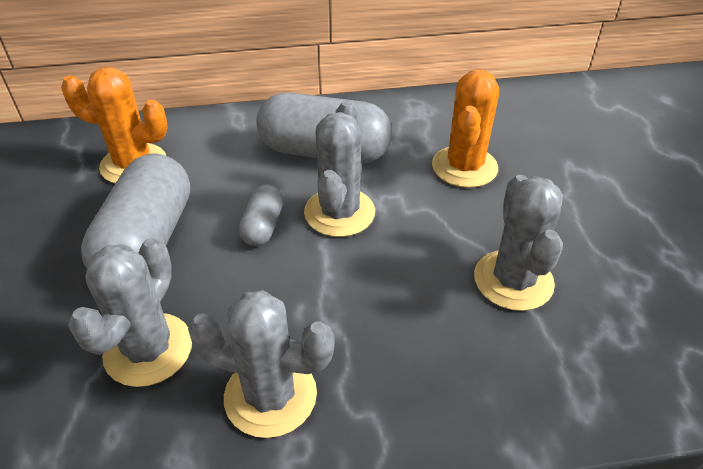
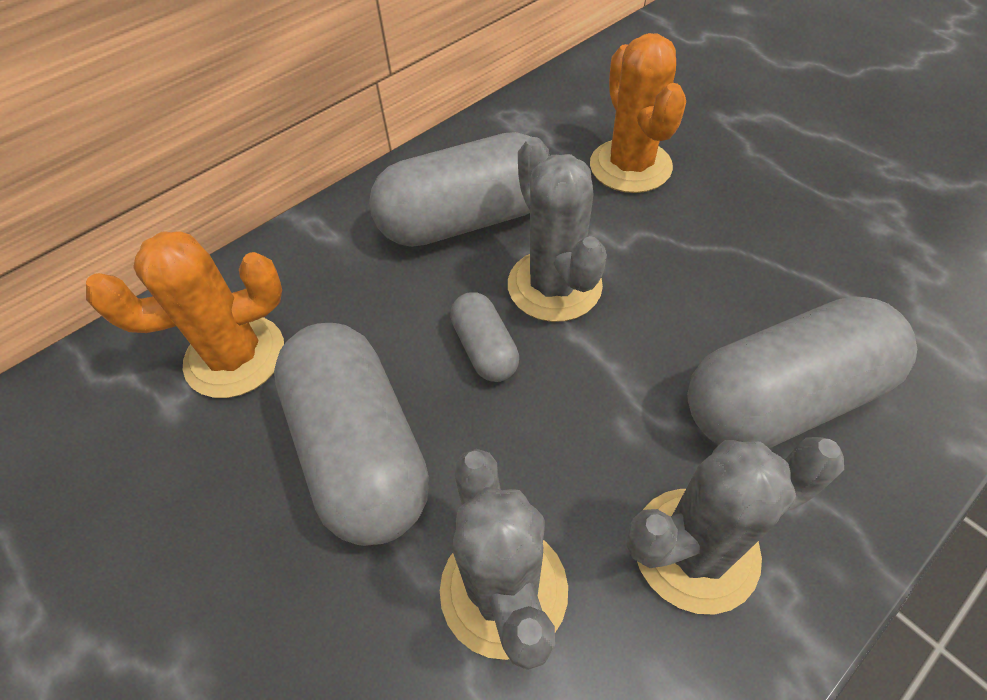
camera: 30 degrees left, 10 degrees up
(416, 350) = (782, 399): none -> grey capsule
(513, 280) = (792, 268): grey cactus -> none

